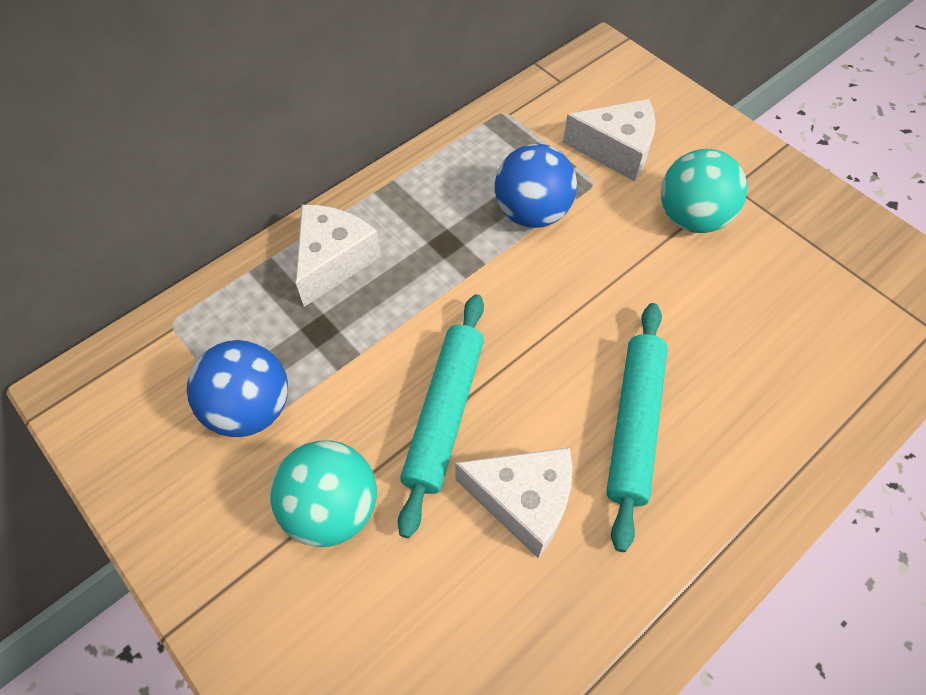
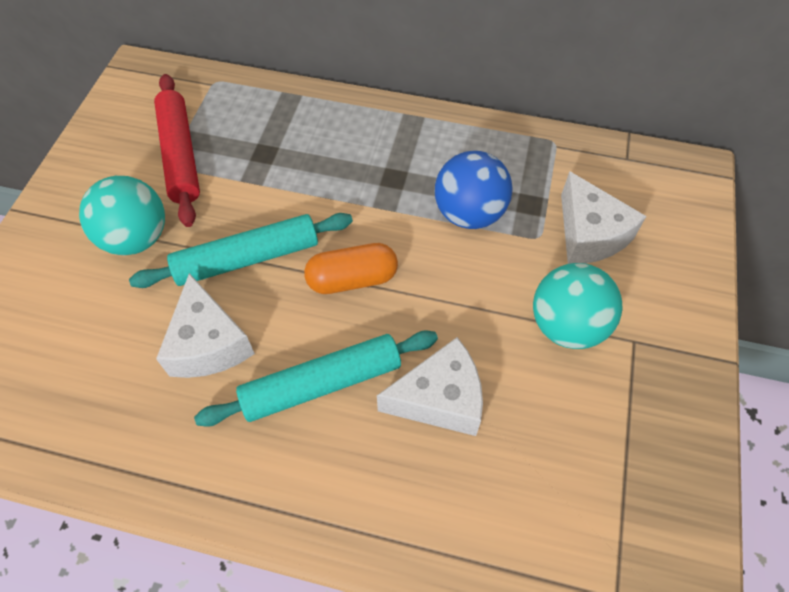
camera: 55 degrees right, 0 degrees up
(250, 409) = (180, 155): blue ball -> red rolling pin
(333, 261) = (325, 127): white cheese -> white cheese (440, 399)
(536, 339) = (352, 279): none -> orange capsule

